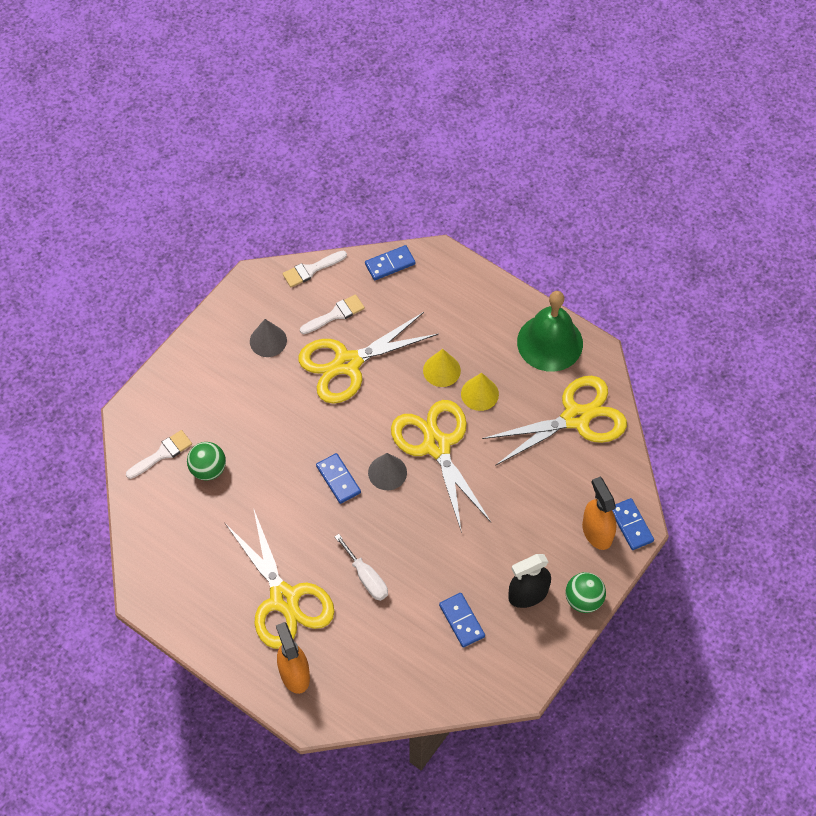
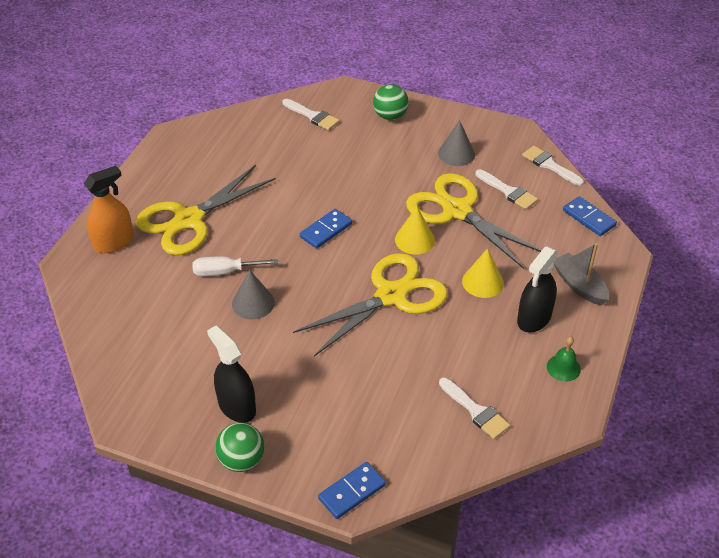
camera: 75 degrees right, 15 degrees down
(208, 469) = (307, 145): green ball -> green ball (390, 116)
(366, 577) = (225, 272): white screwdriver -> white screwdriver turned 45 degrees clockwise
(387, 472) = (346, 264): grey cone -> grey cone (253, 303)
(461, 621) = (192, 355): blue domino -> none
(467, 300) = (579, 285): none -> grey boat
(479, 394) = (468, 318): yellow cone -> yellow cone (415, 240)
(493, 345) = (534, 318): none -> black spray bottle
(550, 342) = (563, 368): green bell -> green bell, size x0.42
(576, 417) = (476, 411): yellow scissors -> white brush
(597, 532) = (332, 458): orange spray bottle -> none

